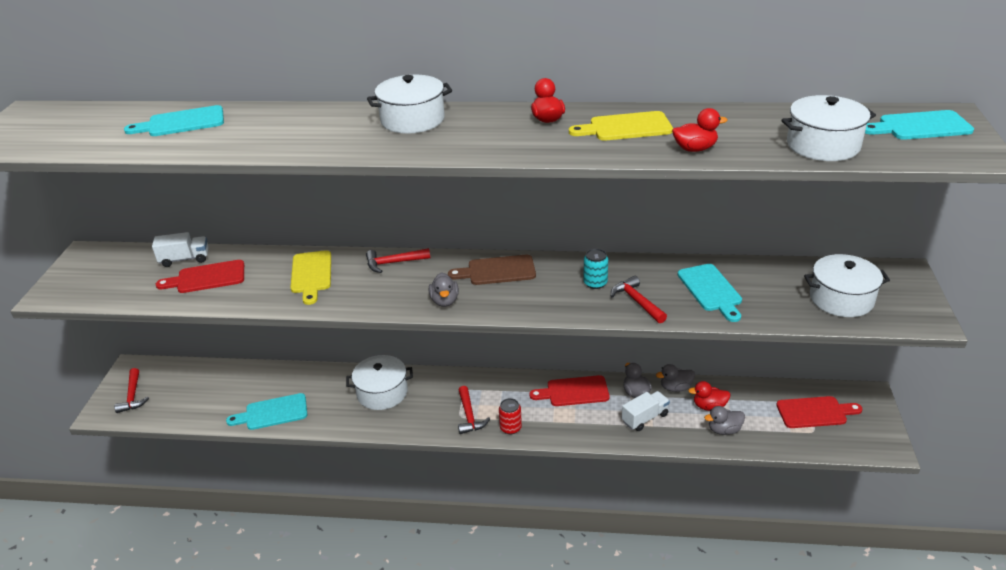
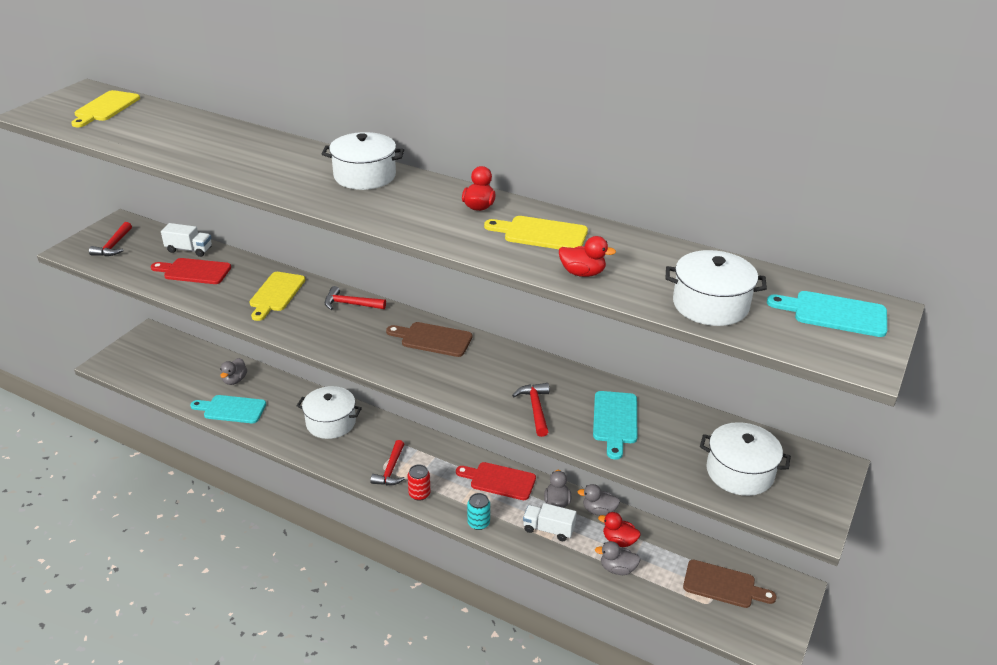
camera: 20 degrees right, 0 degrees up
(68, 122) = (105, 108): none -> yellow cutting board
(133, 396) = (135, 357): red hammer -> red hammer (113, 246)
(182, 122) = (185, 130): turquoise cutting board -> none
(444, 301) = (366, 353): grey duck -> grey duck (234, 380)
(595, 283) = (511, 378): turquoise can -> turquoise can (478, 523)
(645, 418) = (548, 529): white truck -> white truck turned 150 degrees counterclockwise
(814, 412) = (723, 585): red cutting board -> brown cutting board

